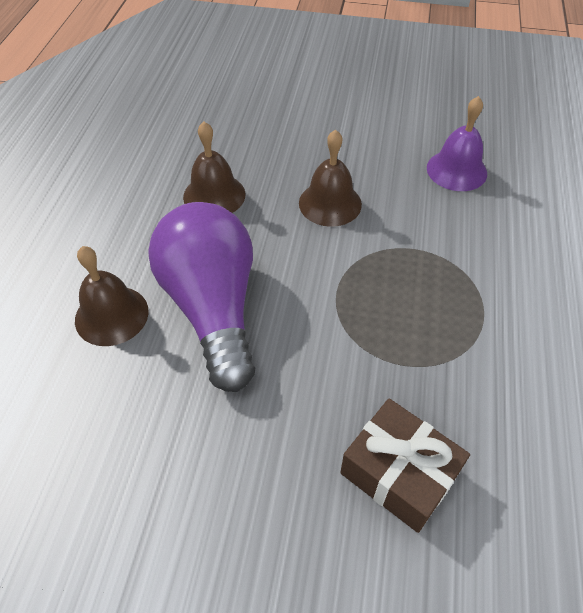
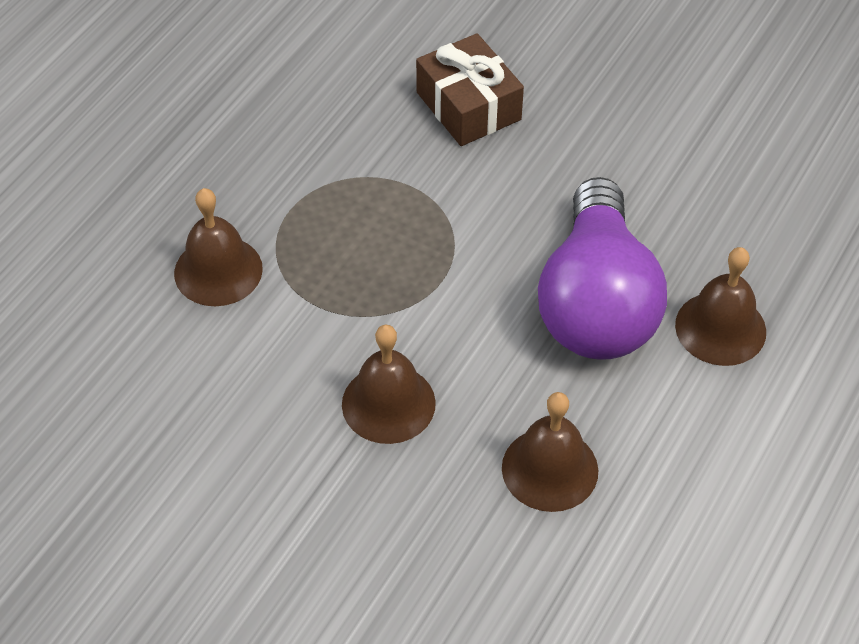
camera: 160 degrees left, 0 degrees up
(456, 170) = (174, 403): purple bell -> none
(497, 251) = (218, 270): none -> brown bell

